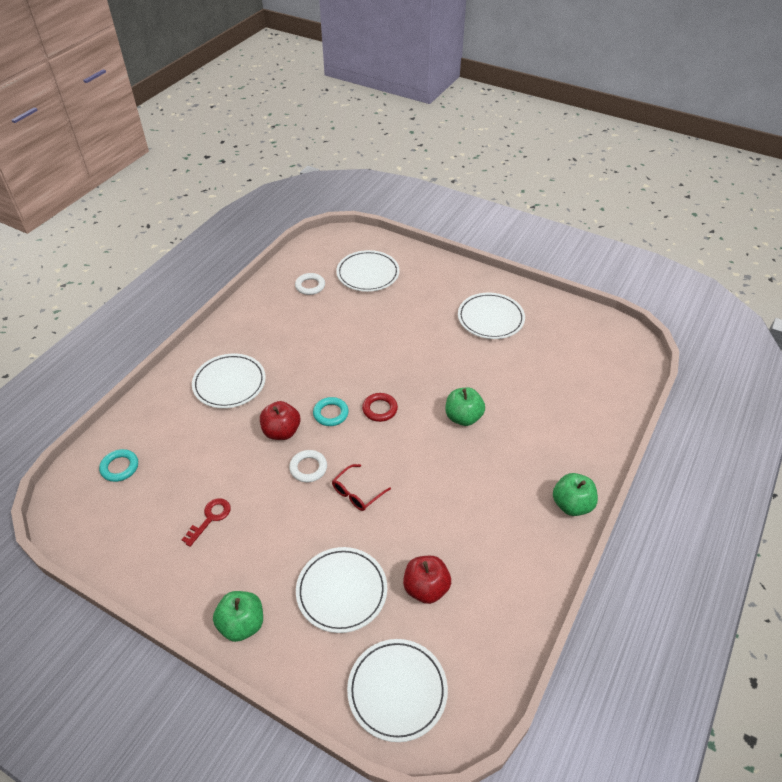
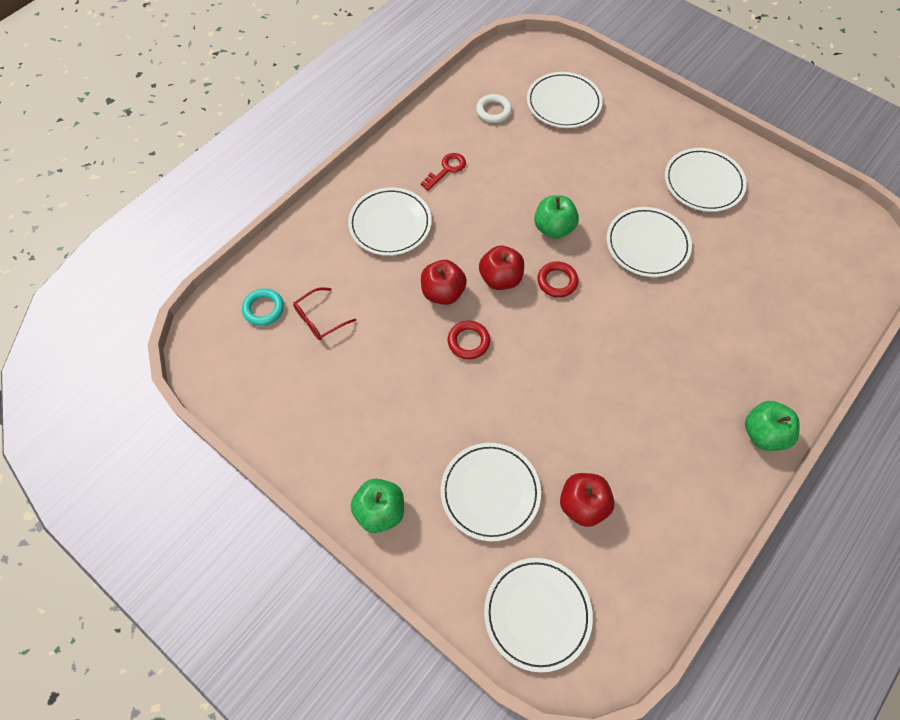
camera: 10 degrees right, 15 degrees up
(210, 518) = (356, 384): red key -> red key (447, 169)
(308, 468) = (468, 341): white ring -> red ring
(331, 413) = (500, 279): turquoise ring -> red apple
(357, 493) = (519, 380): red glasses -> red glasses (320, 319)
(452, 370) = (647, 244): none -> white plate
(463, 417) = (652, 306): green apple -> green apple (553, 228)

